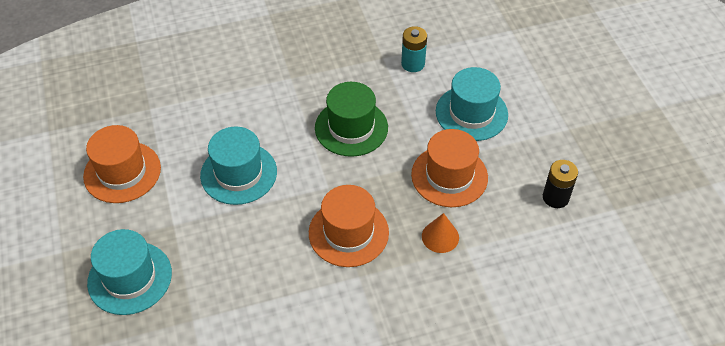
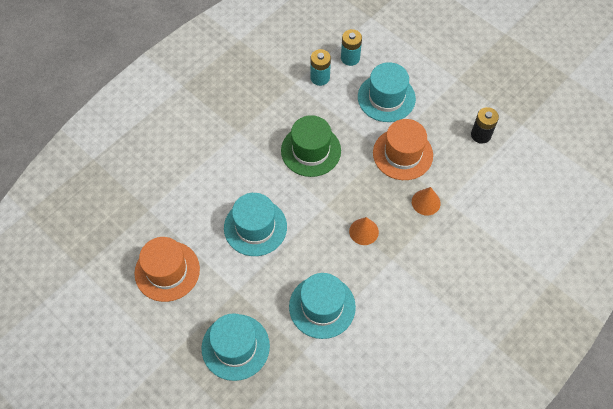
camera: 30 degrees left, 10 degrees up
(247, 285) = (322, 306): none -> turquoise hat
(348, 232) = (364, 231): orange hat -> orange cone
(459, 59) = (350, 58): none -> turquoise battery

